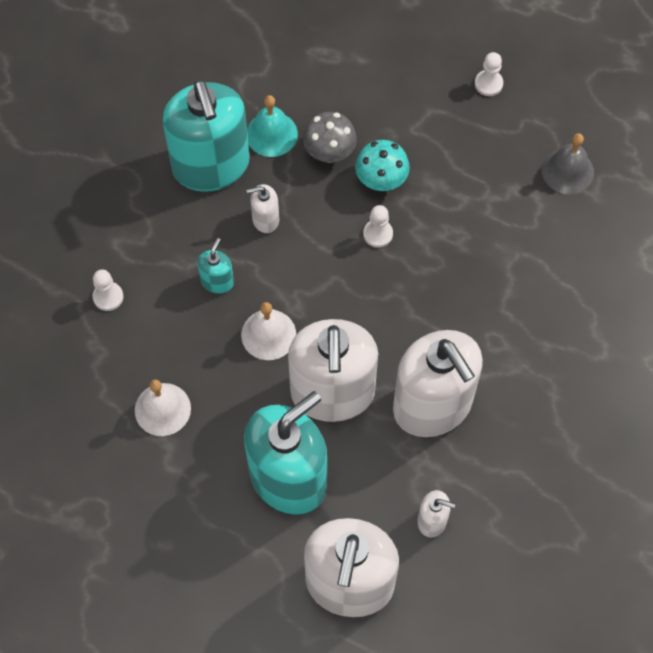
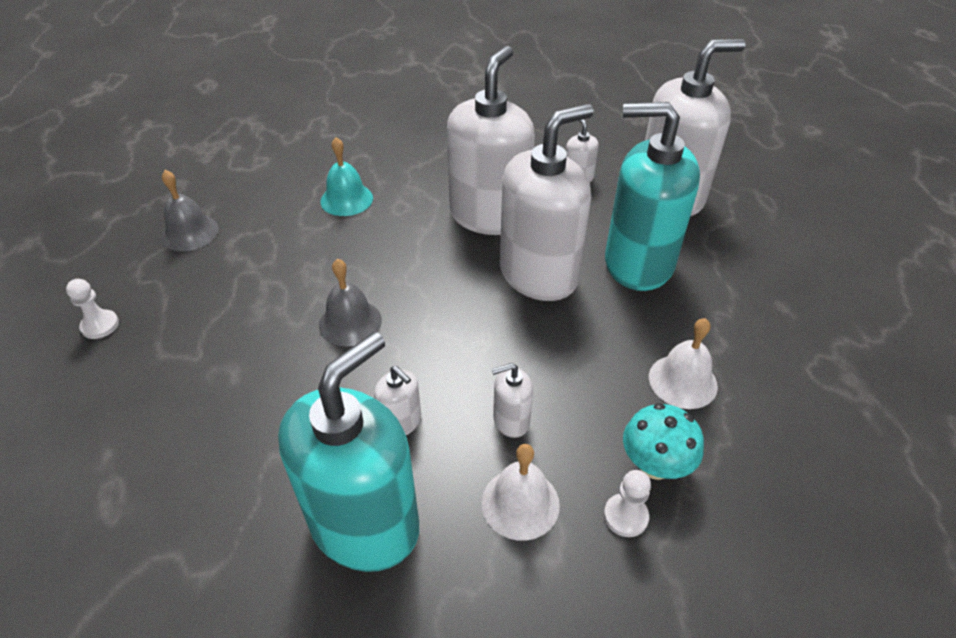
camera: 125 degrees left, 20 degrees down
(217, 281) = (511, 420): turquoise soap dispenser -> white soap dispenser
(268, 334) = (528, 345): white bell -> white bell (520, 503)
(271, 134) = (276, 485): turquoise bell -> turquoise bell (346, 199)
(329, 152) = (270, 412): grey mushroom -> none
(378, 234) = (350, 322): white pawn -> grey bell
(381, 180) = (281, 350): turquoise mushroom -> turquoise mushroom (655, 465)

